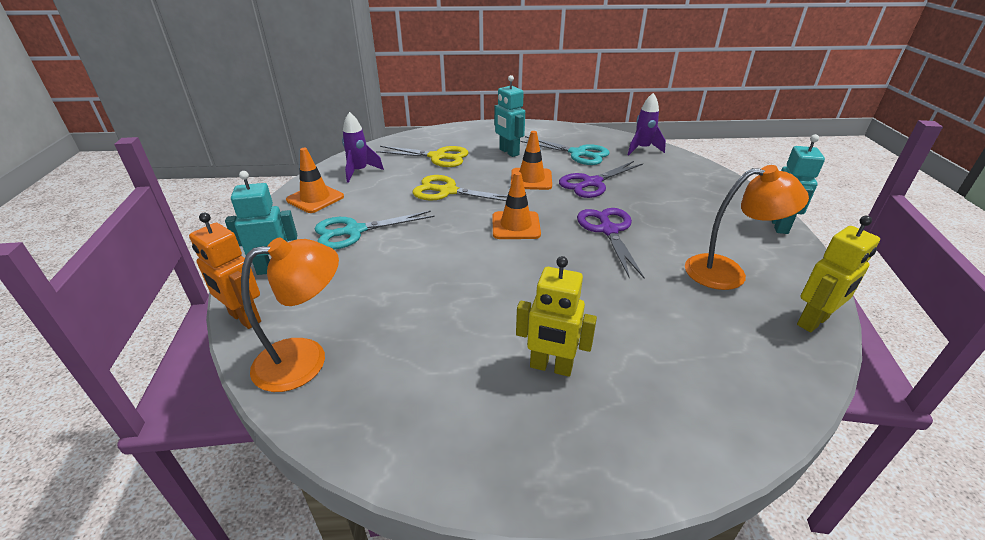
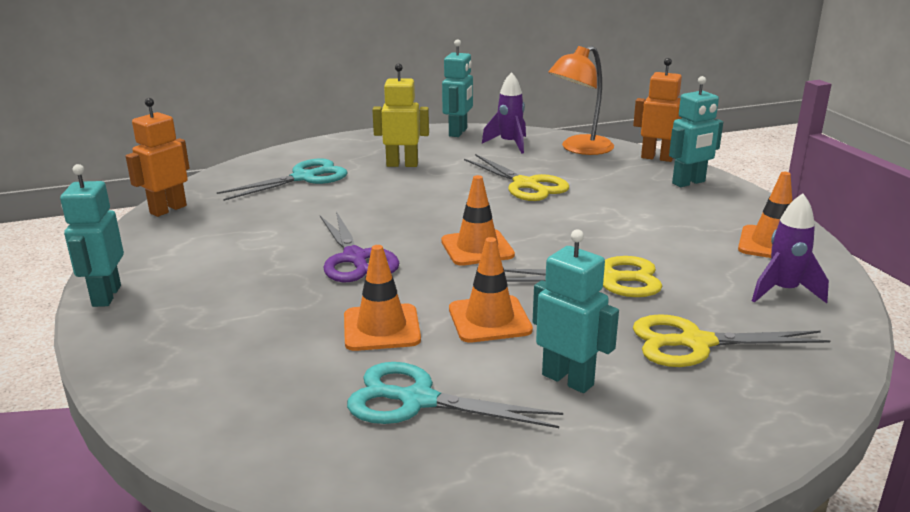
camera: 165 degrees right, 10 degrees down
(354, 231) = (663, 218): turquoise scissors -> turquoise scissors (304, 178)
(428, 295) = (525, 185): none -> yellow scissors
(436, 461) = (458, 132): none -> turquoise robot
(592, 183) = (381, 328): purple scissors -> orange traffic cone
(642, 149) = (264, 443): purple rocket -> purple rocket (509, 144)
(727, 272) = (223, 235): orange lamp -> none
(813, 321) = (168, 209): yellow robot -> orange robot

